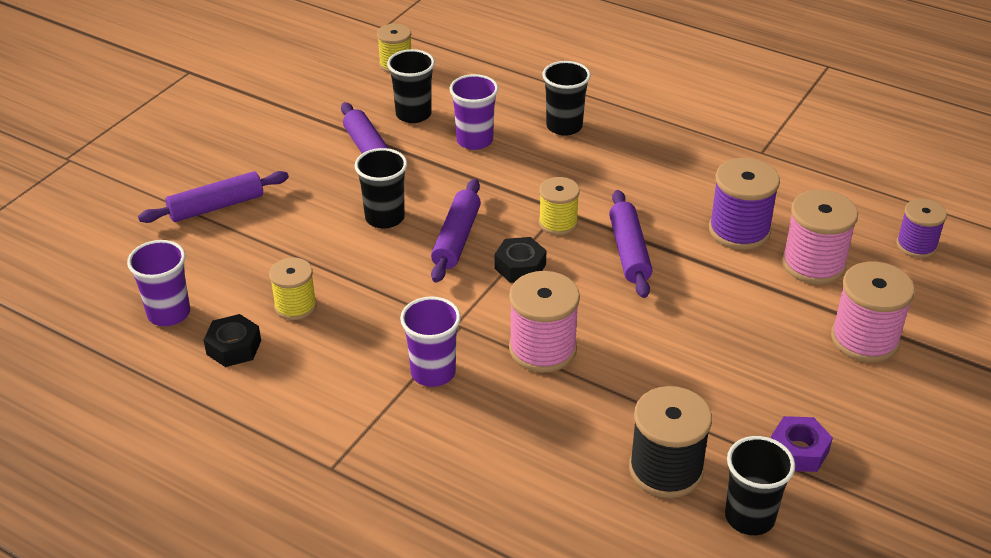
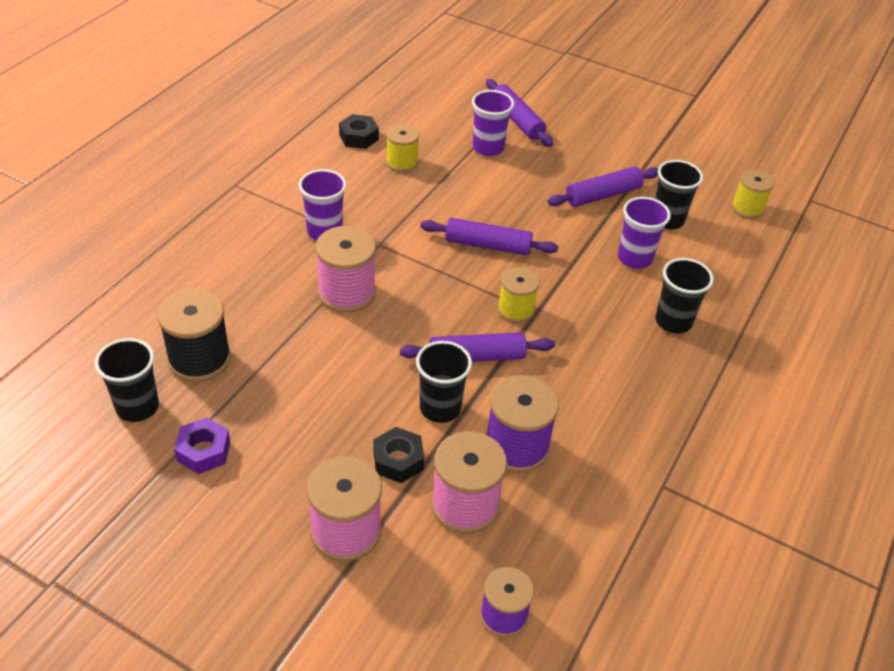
camera: 85 degrees right, 5 degrees up
(169, 313) = (395, 108): purple cup -> purple cup (488, 148)
(385, 218) = (512, 205): black cup -> black cup (440, 408)
(520, 266) = (452, 283): black nut -> black nut (398, 460)

